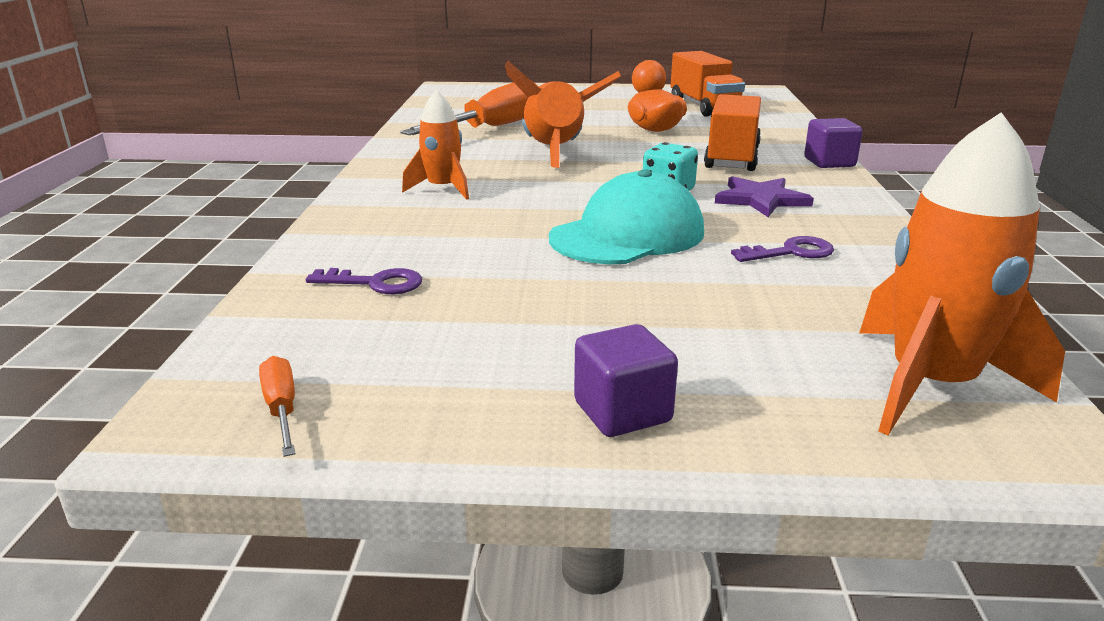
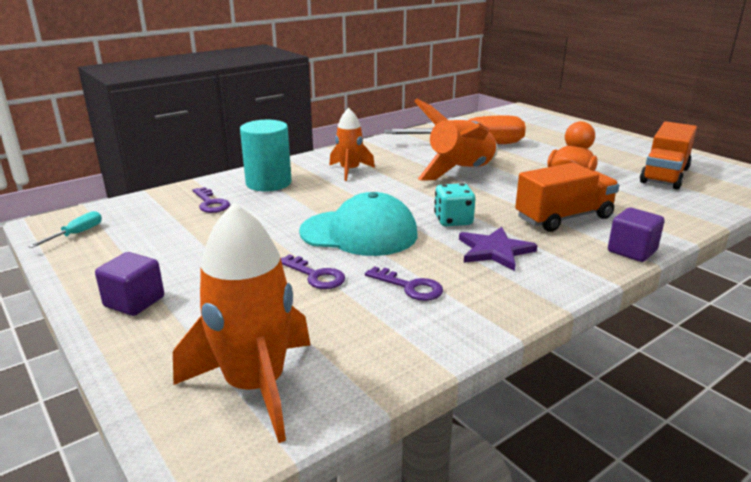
camera: 50 degrees right, 0 degrees up
(281, 409) = (76, 234): orange screwdriver -> turquoise screwdriver
(383, 234) = (268, 183): none -> turquoise cylinder
(703, 284) = (315, 275): none -> purple key

